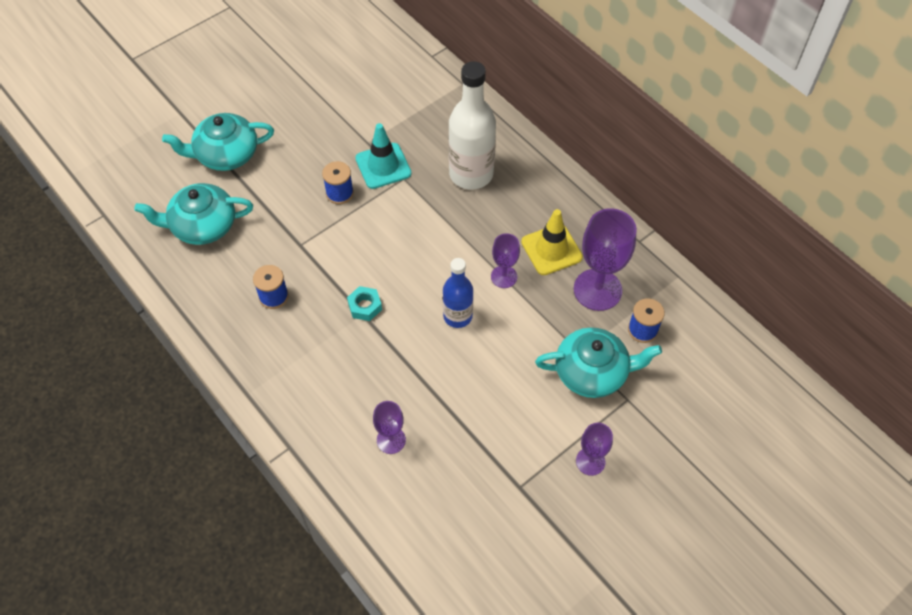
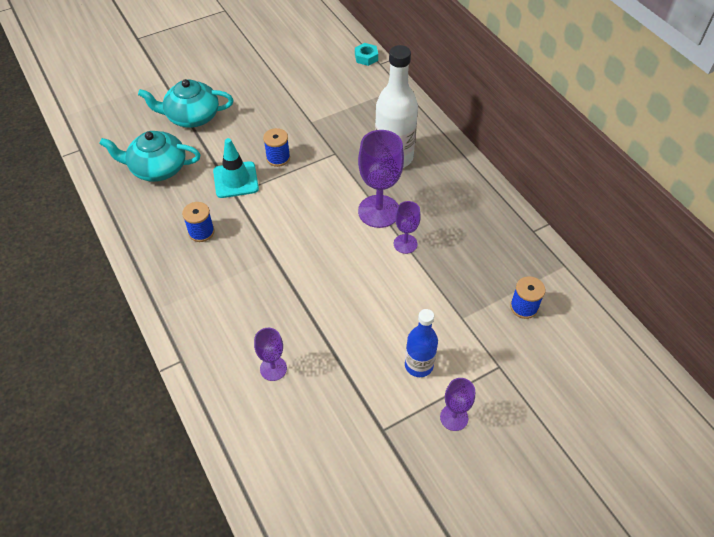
camera: 10 degrees right, 5 degrees down
(365, 306) = (277, 251): turquoise nut -> turquoise nut (366, 57)
(383, 166) = (320, 141): turquoise traffic cone -> turquoise traffic cone (236, 180)
(457, 316) = (357, 271): blue bottle -> blue bottle (419, 365)
(551, 249) = (452, 227): yellow traffic cone -> none
(592, 372) = (470, 337): turquoise teapot -> none
(597, 290) = (488, 266): purple goblet -> purple goblet (379, 211)

